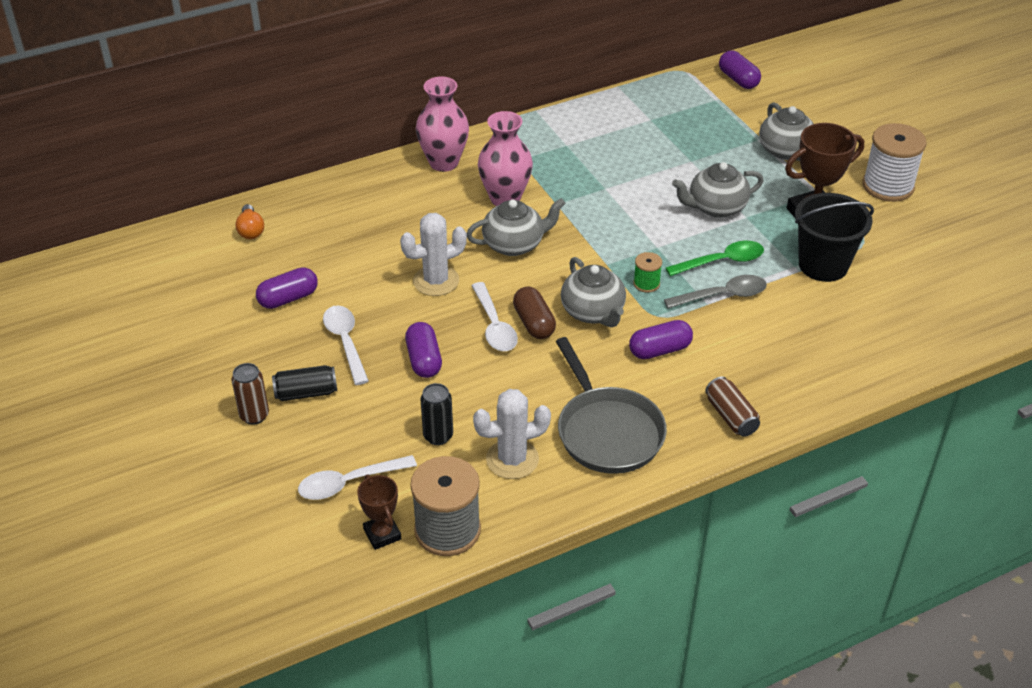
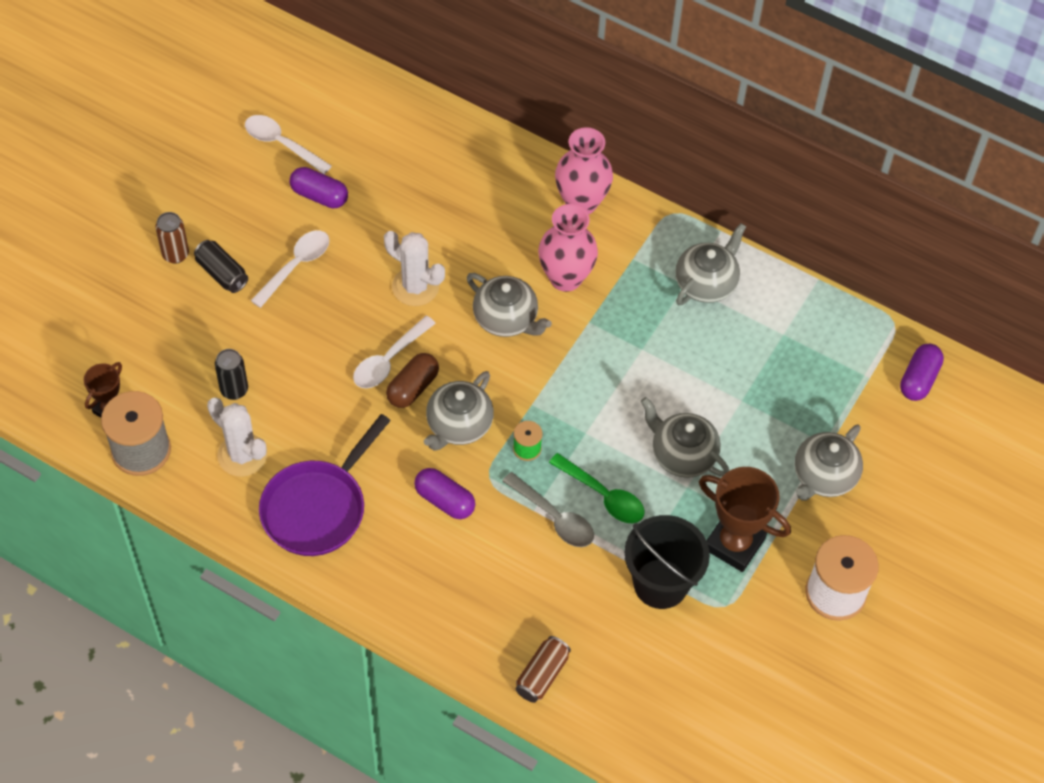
camera: 55 degrees right, 15 degrees up
(251, 230) = (383, 118): orange light bulb -> none
(349, 483) = (147, 358): white spoon -> white spoon (281, 144)
(424, 360) = (313, 332): purple capsule -> none
(574, 135) = (706, 283): none -> grey teapot
(607, 431) = (318, 507): grey pan -> purple pan
(731, 416) = (397, 593): brown can -> brown can (542, 675)

